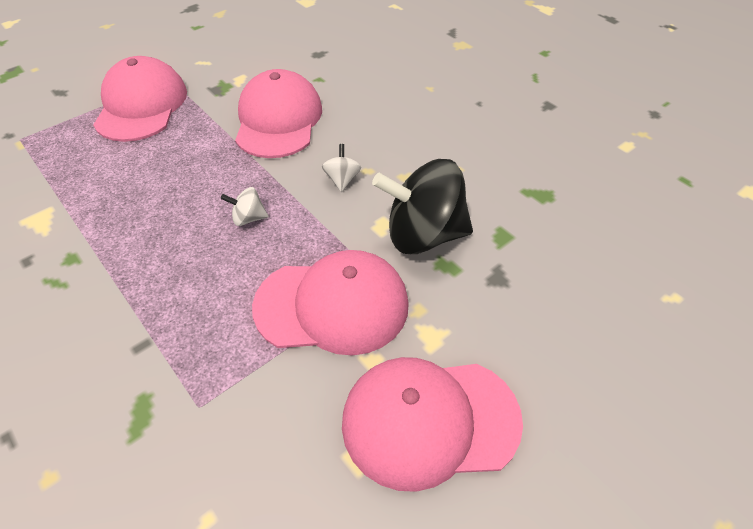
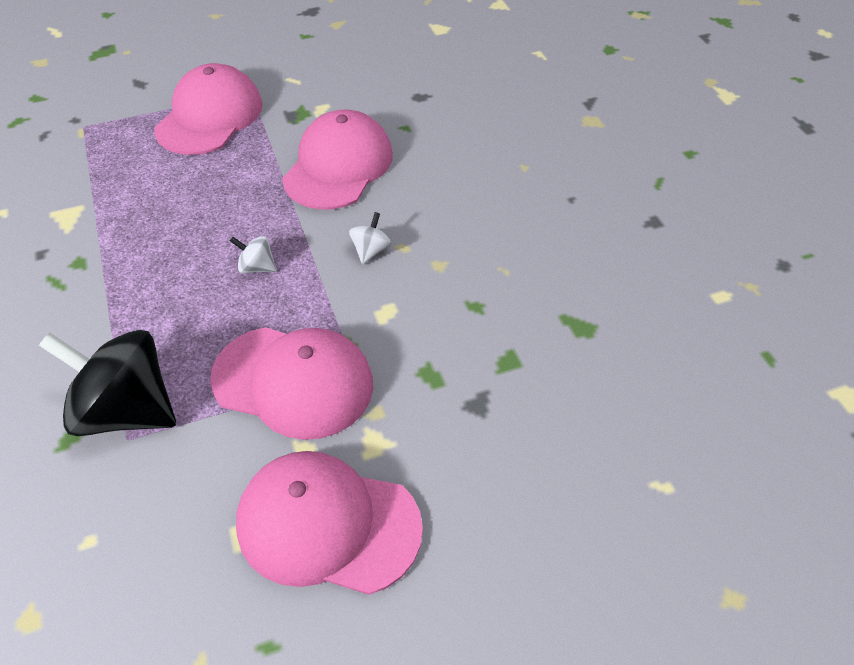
camera: 20 degrees right, 0 degrees up
(423, 235) = (424, 335): black spinning top -> black spinning top (126, 410)

